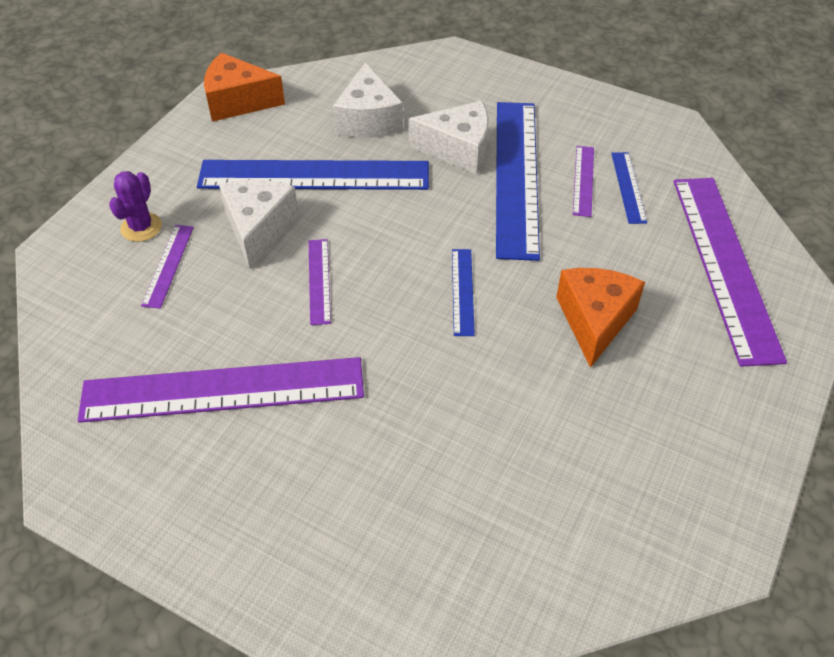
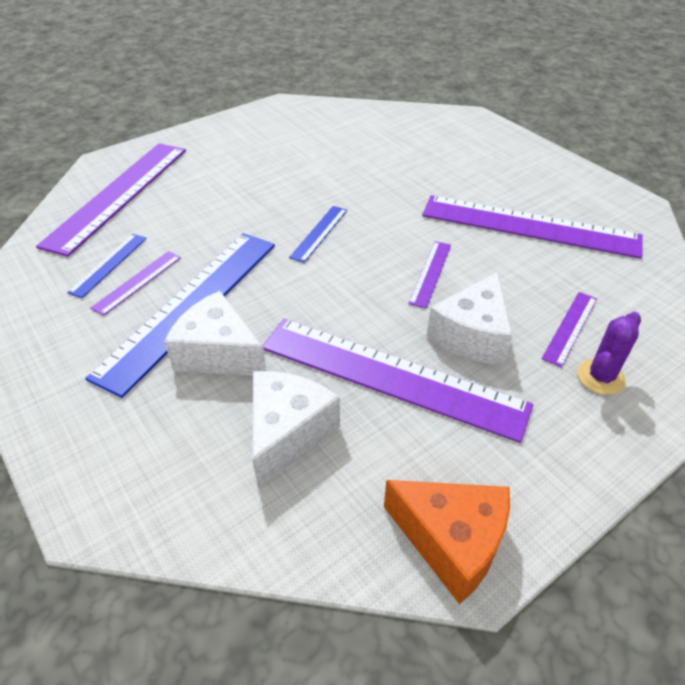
camera: 155 degrees left, 5 degrees down
(314, 176) = (391, 376): blue ruler -> purple ruler
(594, 321) = (244, 192): orange cheese -> none

